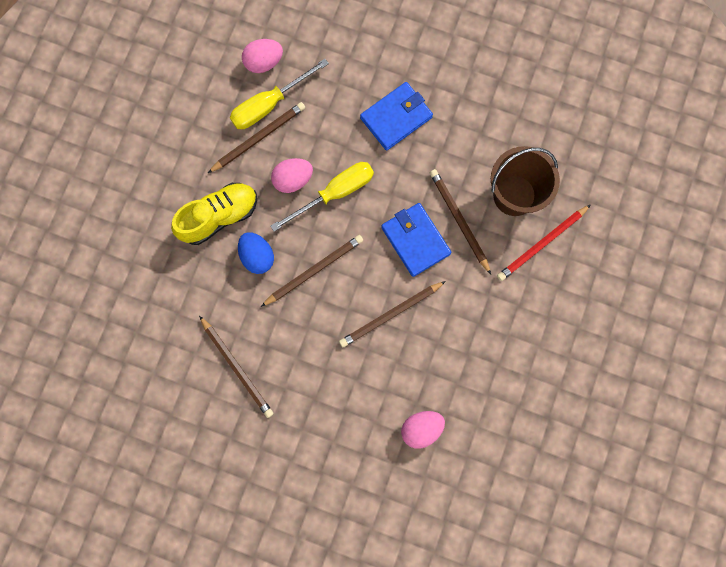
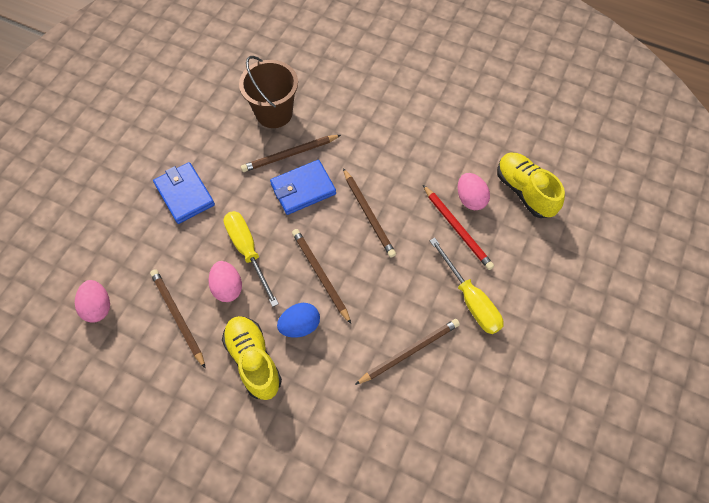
camera: 85 degrees left, 15 degrees down
(269, 104) = (144, 304): yellow screwdriver -> yellow screwdriver (470, 299)
(438, 493) = (524, 191): none -> yellow shoe
(542, 244) = (319, 99): red pencil -> red pencil (457, 229)

